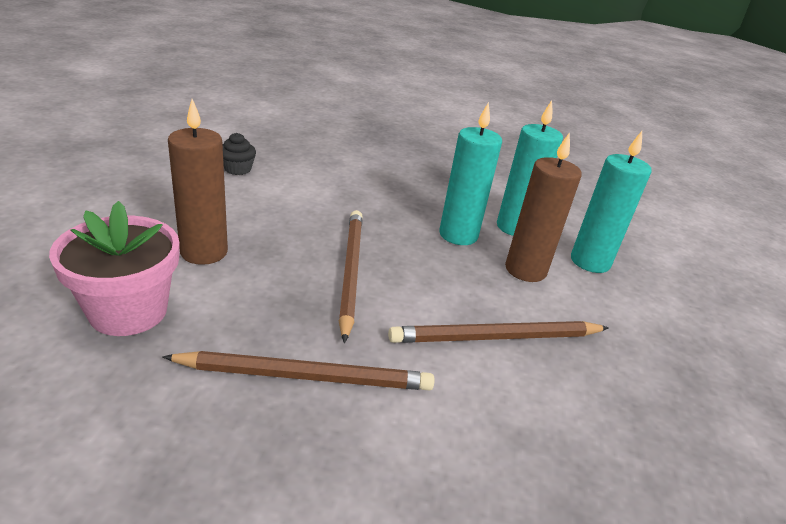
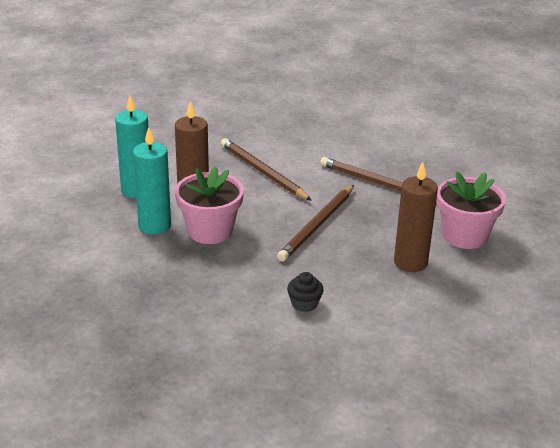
camera: 145 degrees left, 0 degrees up
(237, 169) = (351, 343): black cupcake -> black cupcake (304, 304)
(458, 235) = (210, 231): turquoise candle -> pink flower pot
(496, 337) = (263, 172): brown pencil -> brown pencil turned 150 degrees counterclockwise

